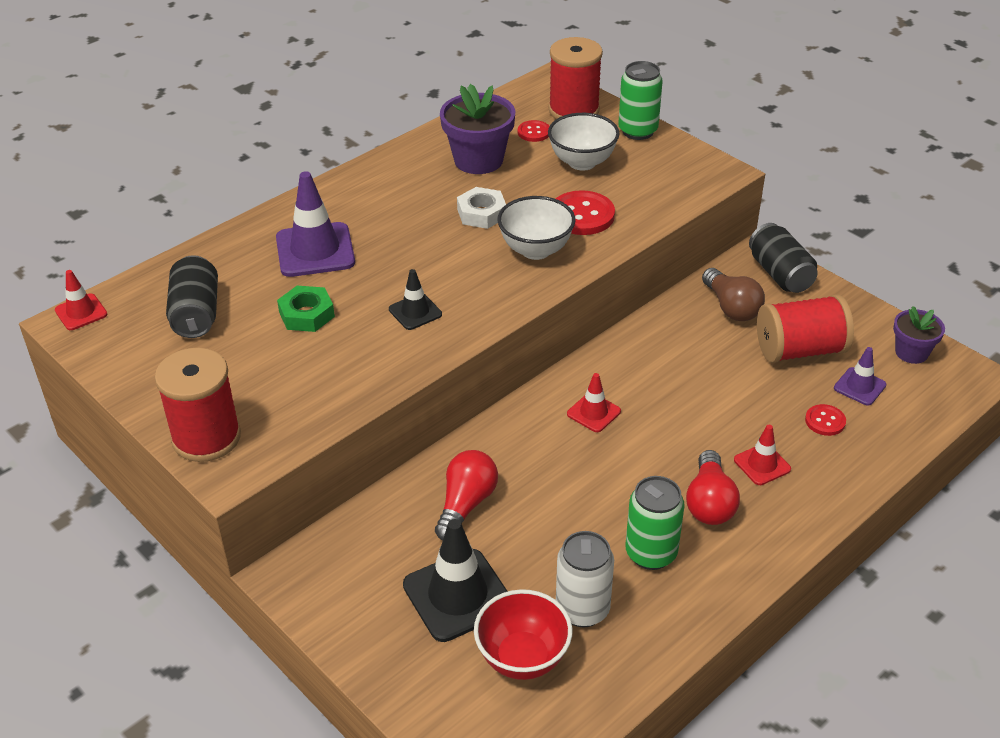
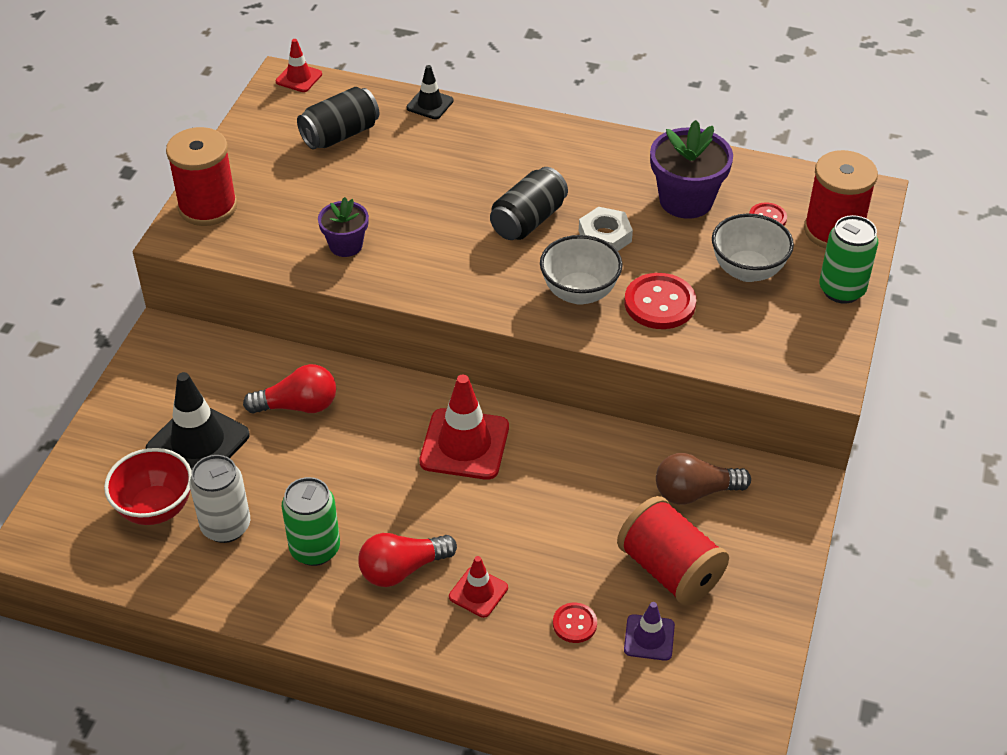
camera: 60 degrees right, 5 degrees up
(306, 314) = (383, 193): green nut -> none
(315, 250) = (468, 160): purple traffic cone -> none
(415, 312) = (433, 253): black traffic cone -> black traffic cone (430, 104)
(593, 413) = (464, 444): red traffic cone -> red traffic cone, size x1.84
(731, 307) = (695, 492): brown light bulb -> brown light bulb turned 45 degrees clockwise
(780, 274) = (783, 514): black can -> black can (528, 220)
(911, 352) = (740, 668): purple flower pot -> purple flower pot (346, 245)

